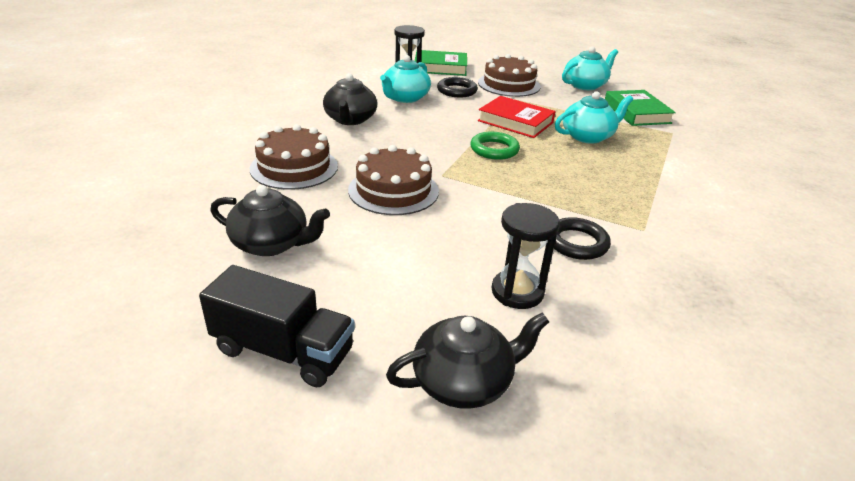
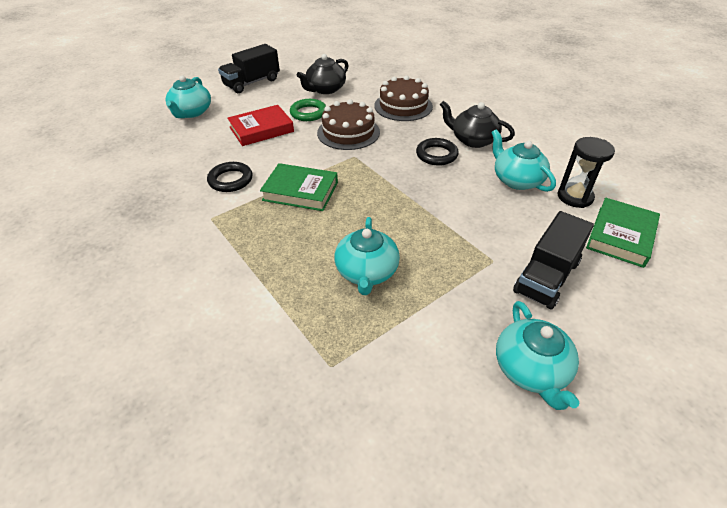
camera: 120 degrees right, 10 degrees up
(457, 91) = (530, 222): black ring -> black ring (436, 155)
(464, 381) = (191, 112): black teapot -> turquoise teapot
(494, 149) = (377, 195): green ring -> green ring (308, 113)
(509, 84) = (546, 276): brown cake -> black truck
(515, 122) = (428, 233): red book -> red book (261, 129)
(517, 292) = (219, 142): black hourglass -> none
(636, 112) = (407, 369): green book -> green book (300, 191)

